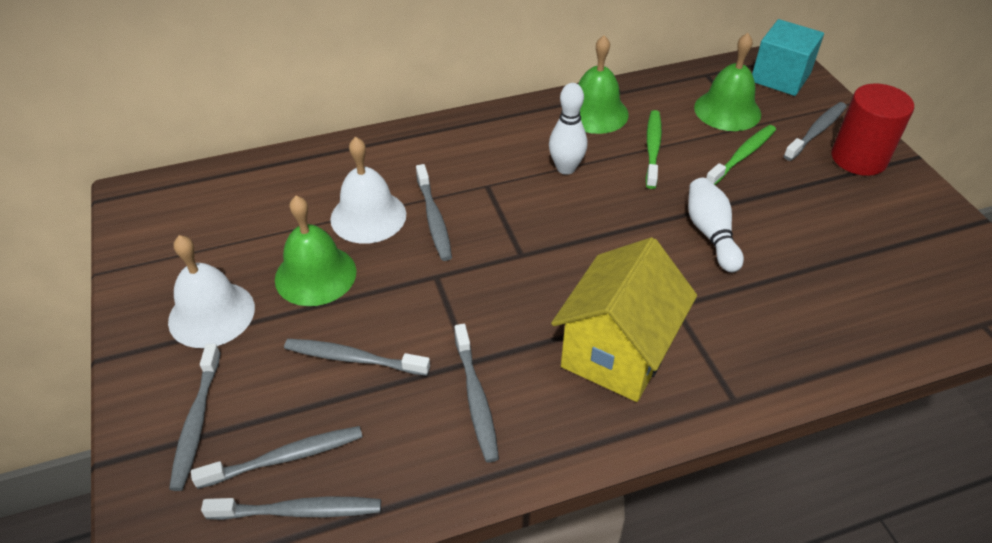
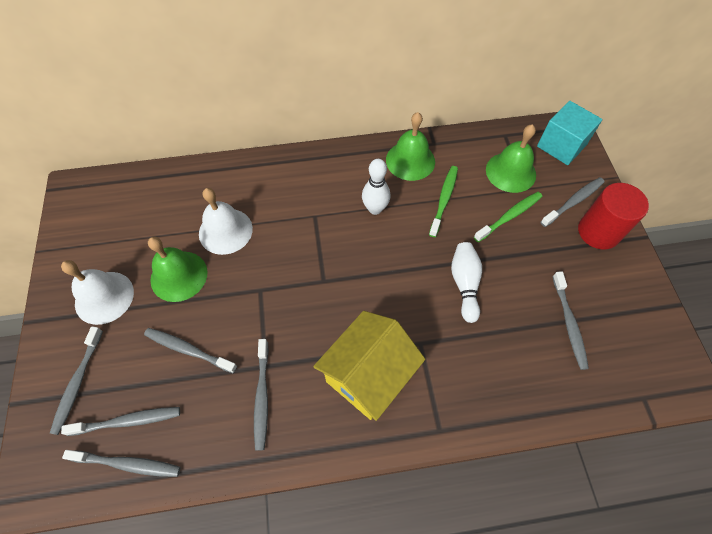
camera: 10 degrees right, 15 degrees up
(434, 218) = (270, 240): grey toothbrush -> grey toothbrush (569, 323)

